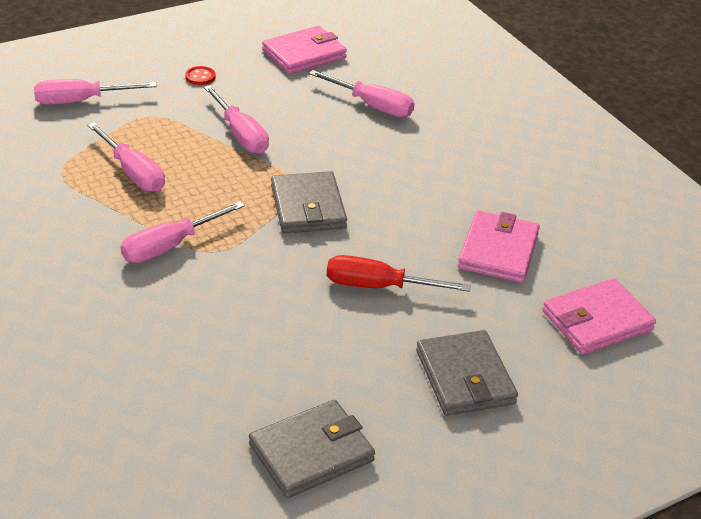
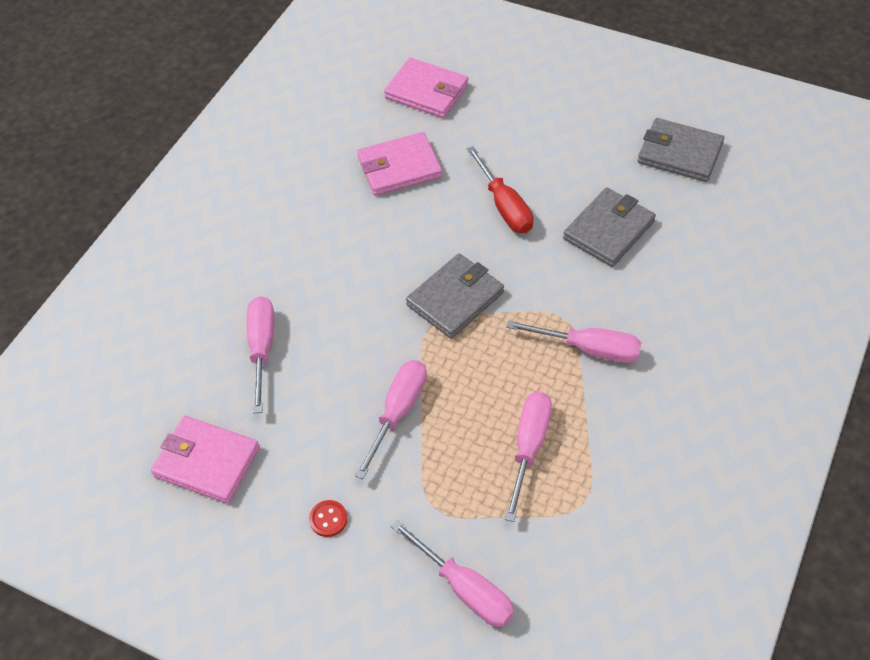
camera: 120 degrees left, 15 degrees up
(465, 377) = (544, 123): grey wallet -> grey wallet (609, 230)

